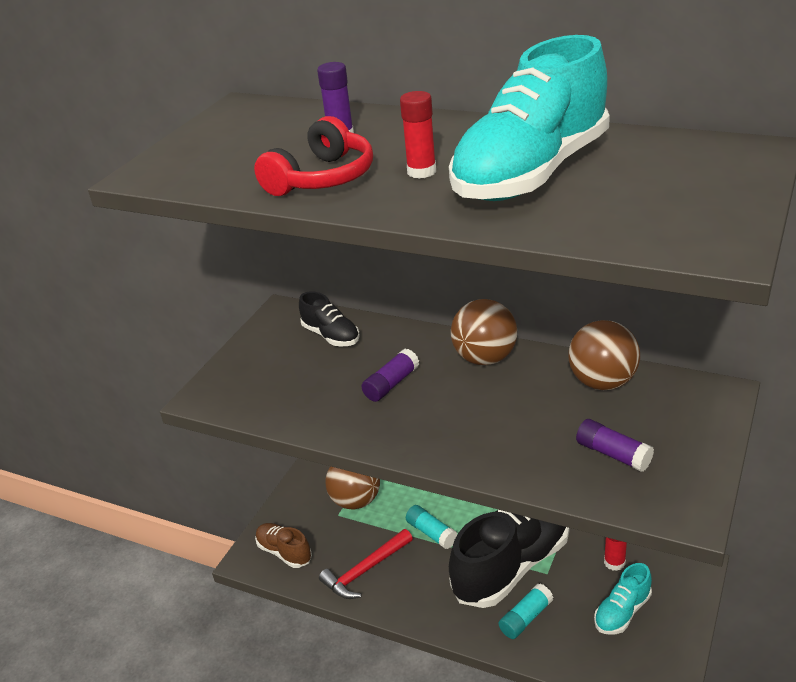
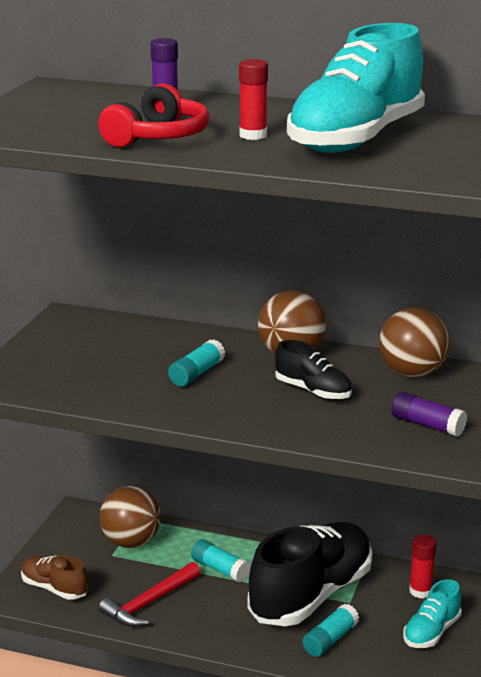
camera: 10 degrees left, 10 degrees down
(331, 336) = (124, 336): black shoe -> black shoe (313, 391)
(391, 384) = (196, 374): purple glue stick -> turquoise glue stick

